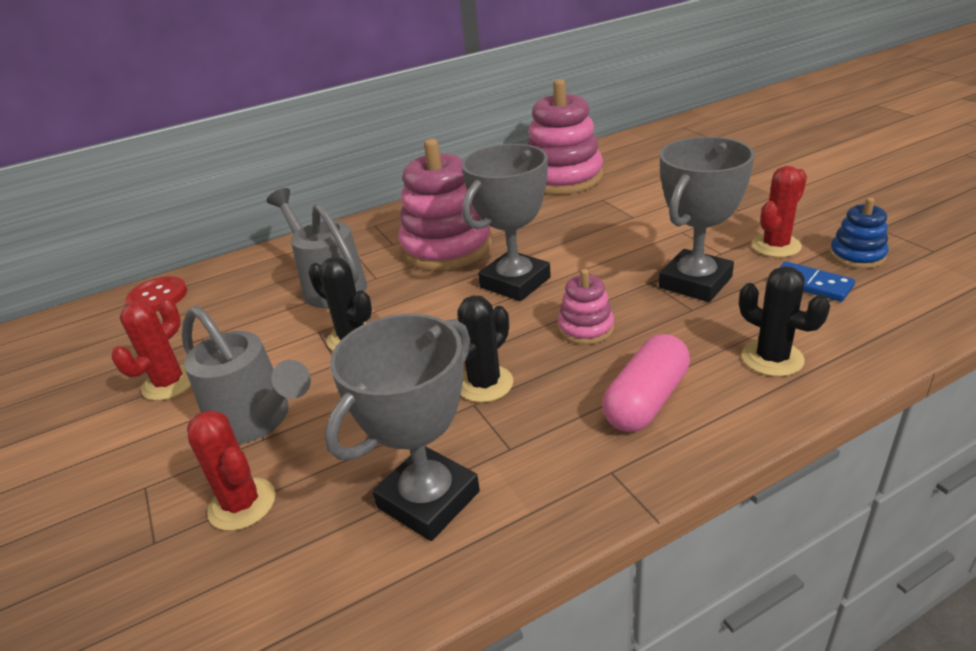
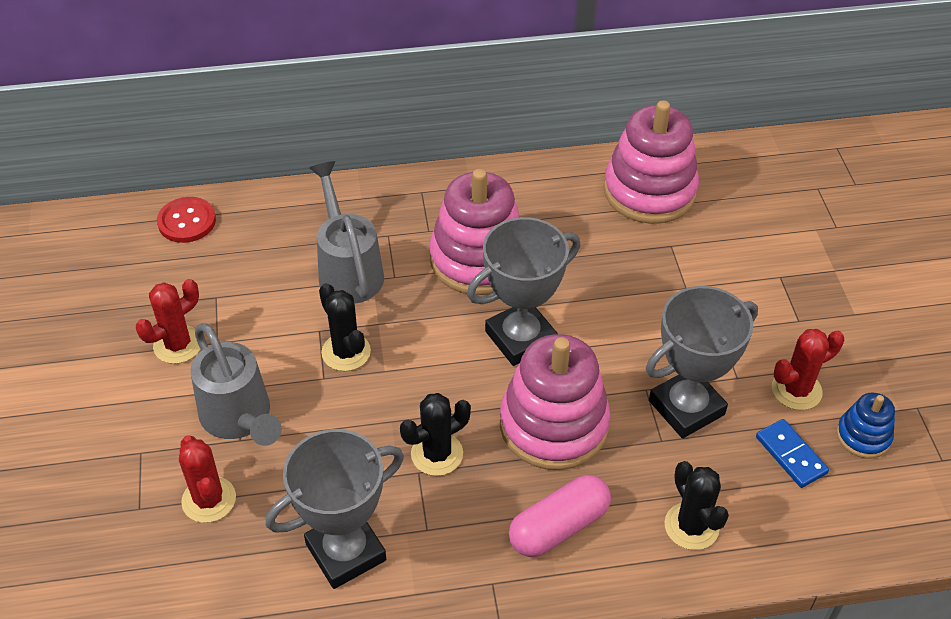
camera: 15 degrees right, 15 degrees up
(585, 328) = (553, 425): pink stacking toy -> pink stacking toy, size x2.03

